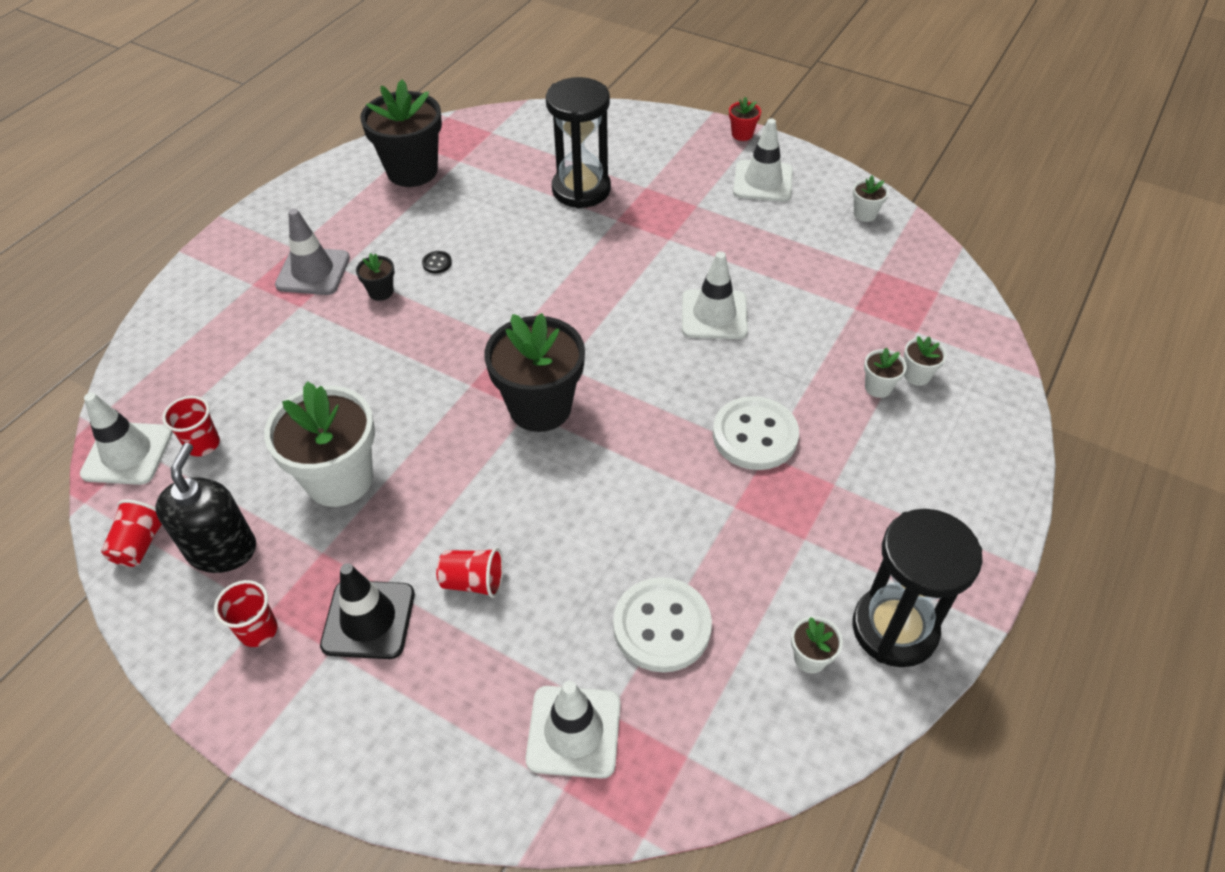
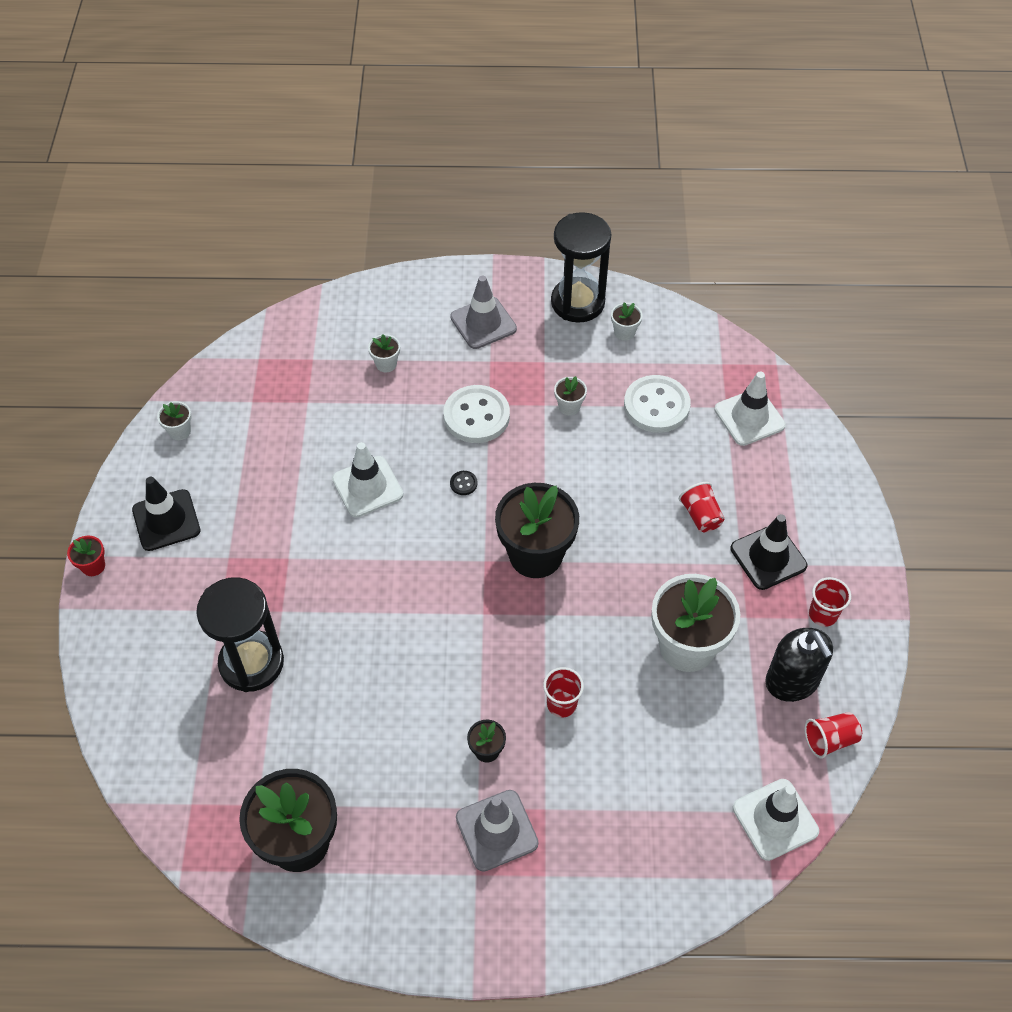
camera: 120 degrees left, 5 degrees up
(203, 444) = (727, 768): red cup -> red cup (561, 704)
(222, 549) = (792, 681): black soap dispenser -> black soap dispenser turned 90 degrees counterclockwise
(437, 263) = (423, 727): black button -> black button (463, 483)
(763, 181) = (166, 520): white traffic cone -> black traffic cone
(903, 504) = (483, 323): none -> grey traffic cone
(917, 375) = (360, 346): white flower pot -> white flower pot (569, 406)

